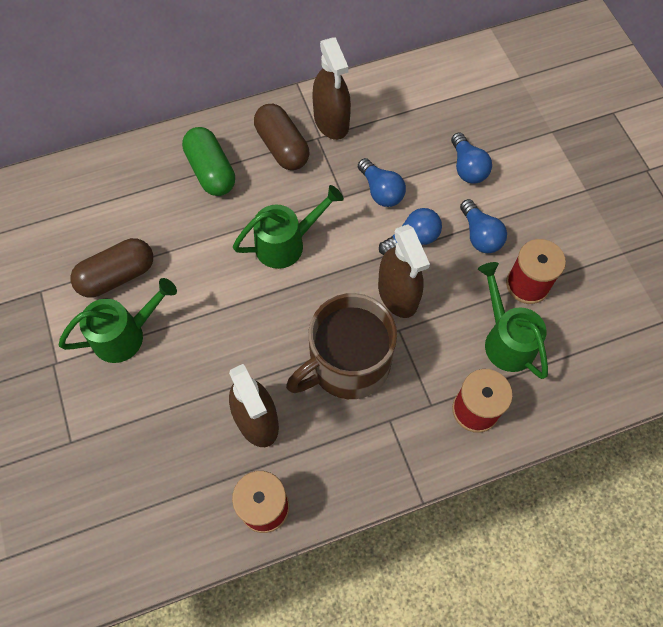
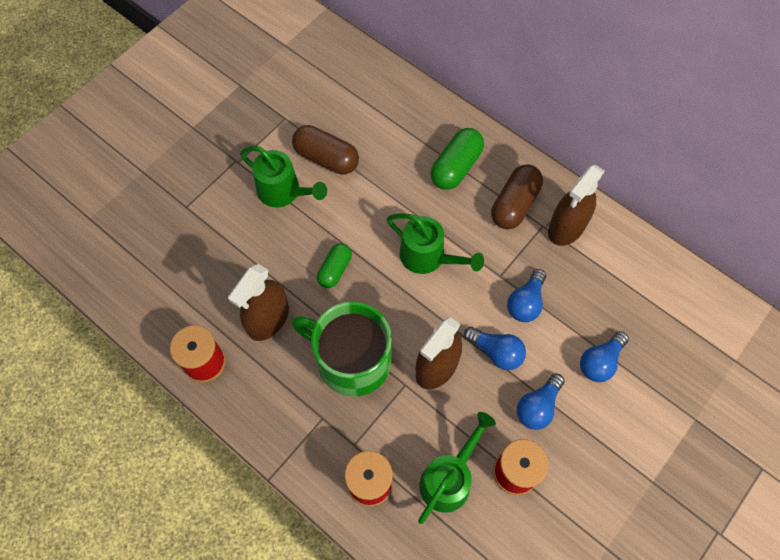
camera: 60 degrees right, 0 degrees up
(245, 331) = (335, 270): none -> green capsule
(347, 364) = (351, 360): brown mug -> green mug

